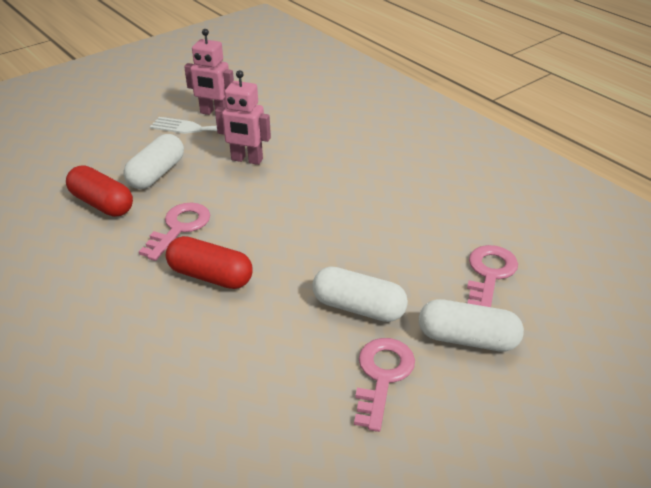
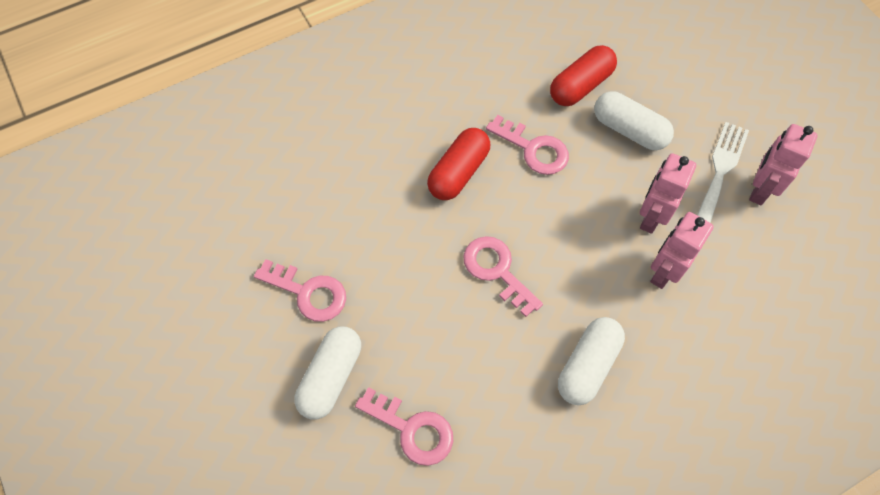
camera: 100 degrees right, 25 degrees up
(296, 152) = (663, 271): none -> pink robot
(318, 239) = (497, 271): none -> pink key
(358, 307) = (392, 290): white capsule -> white capsule (588, 365)

